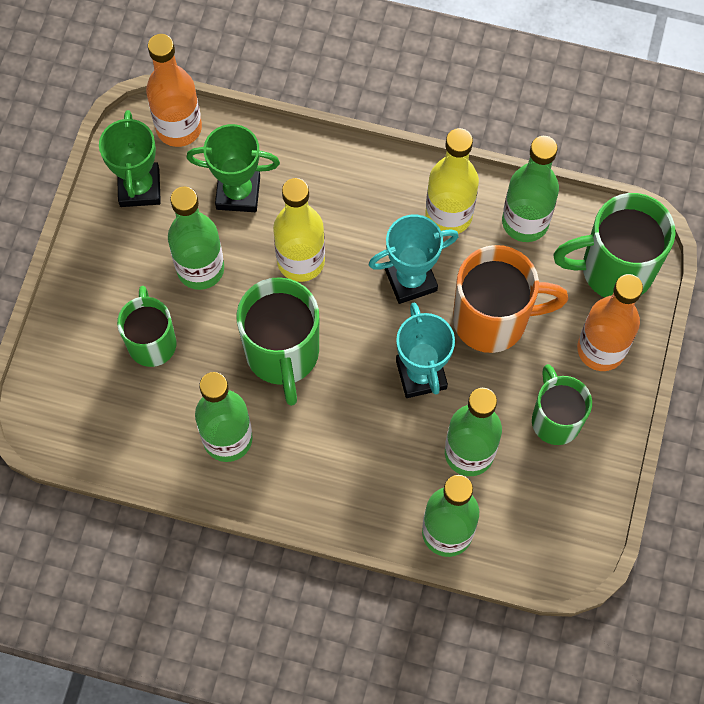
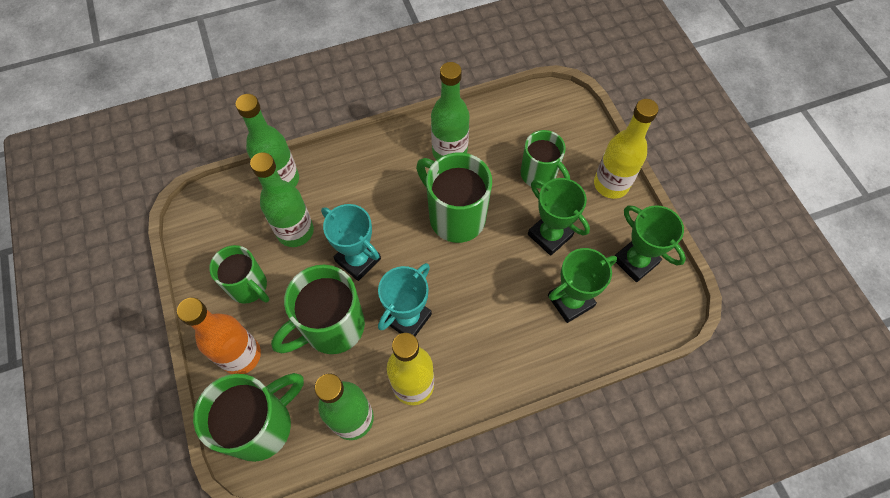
camera: 145 degrees right, 5 degrees down
(179, 128) = (650, 320): orange bottle -> none
(200, 269) = (550, 235): green bottle -> green trophy
(301, 261) = (491, 282): yellow bottle -> yellow bottle (611, 184)
(493, 319) = (332, 327): orange mug -> green mug

